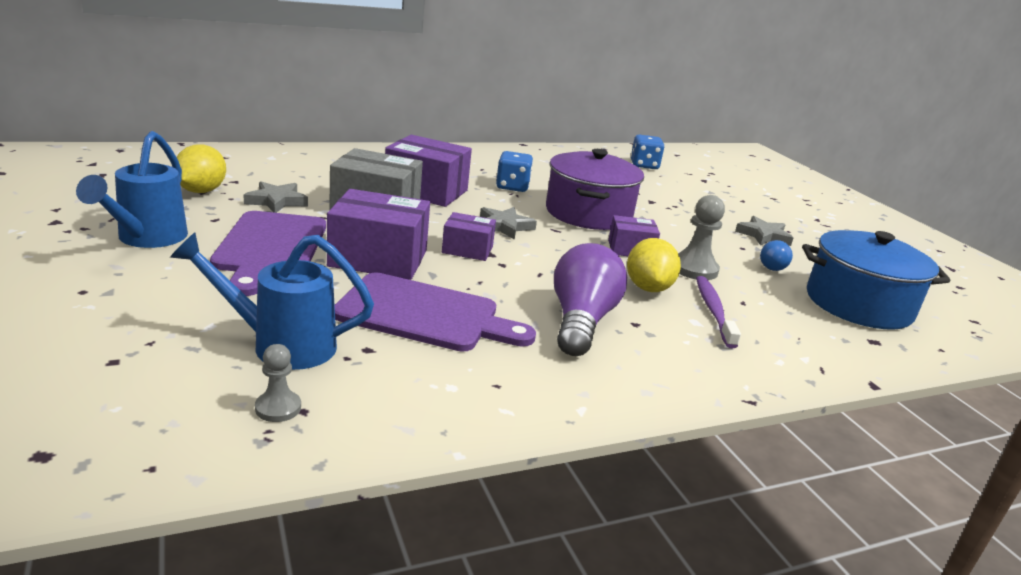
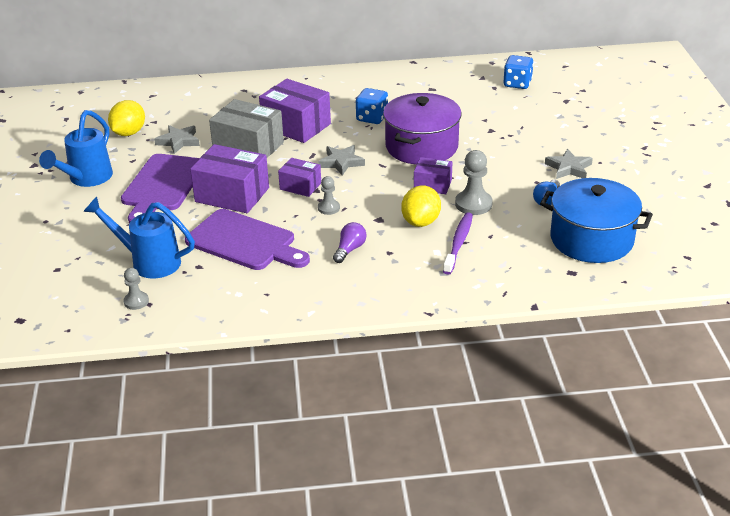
camera: 20 degrees right, 10 degrees up
(520, 273) = (328, 208): none -> grey pawn
(581, 321) = (349, 249): purple light bulb -> purple light bulb, size x0.51

